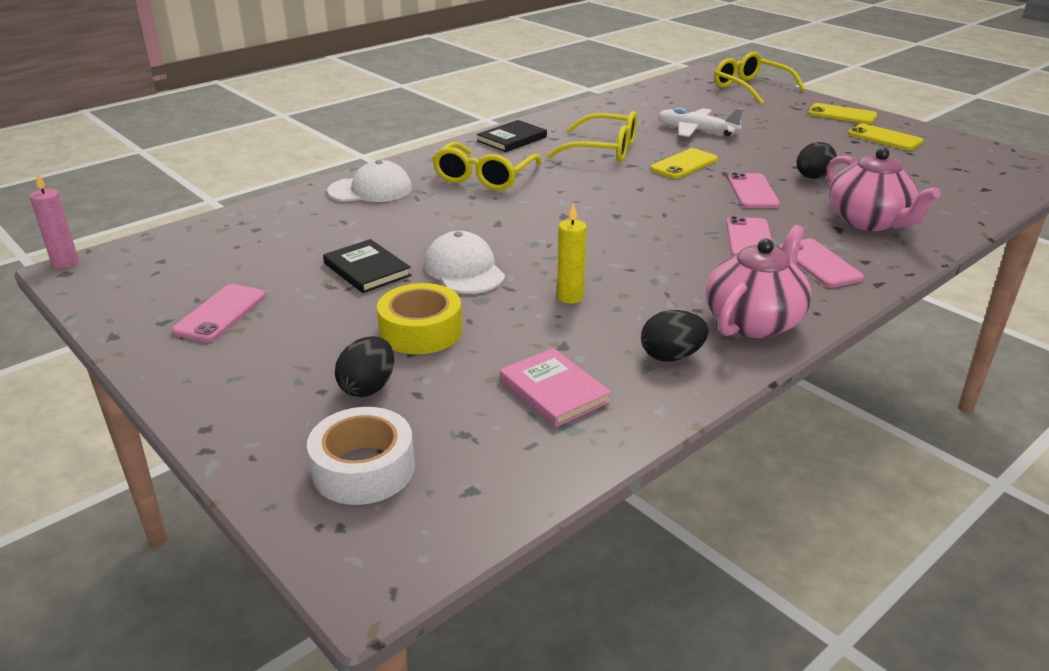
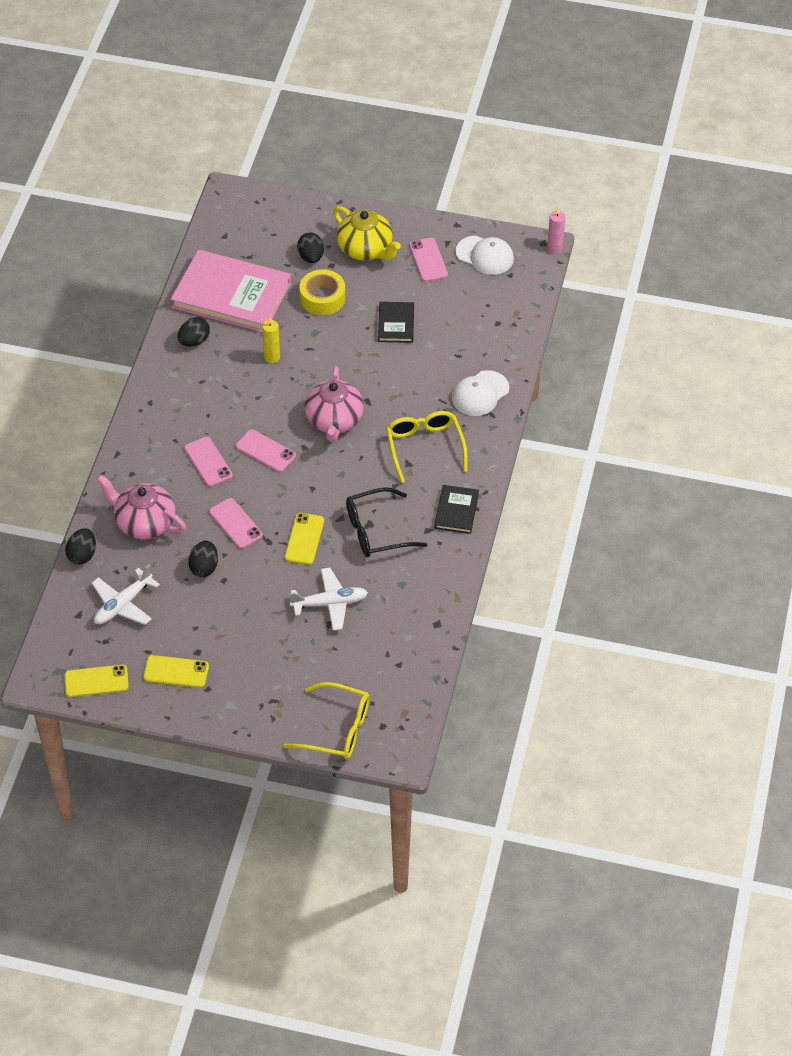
camera: 145 degrees right, 20 degrees up
(276, 362) = (366, 249): none -> yellow teapot
(363, 469) = (272, 224): white tape -> none
(367, 269) = (396, 324): black book -> black book turned 75 degrees clockwise
(464, 270) = (345, 350): white cap -> white cap (485, 255)
(554, 390) = (231, 295): pink book -> pink book, size x2.10
(604, 150) = (376, 531): yellow glasses -> black glasses
(754, 321) = (168, 386): pink teapot -> pink teapot (334, 420)
(819, 263) = (156, 457): pink phone -> pink phone (265, 451)
(842, 114) = (228, 706): yellow phone -> yellow phone (96, 681)
(926, 181) = (123, 604): none -> white plane
(966, 222) = (82, 555): none -> black egg

